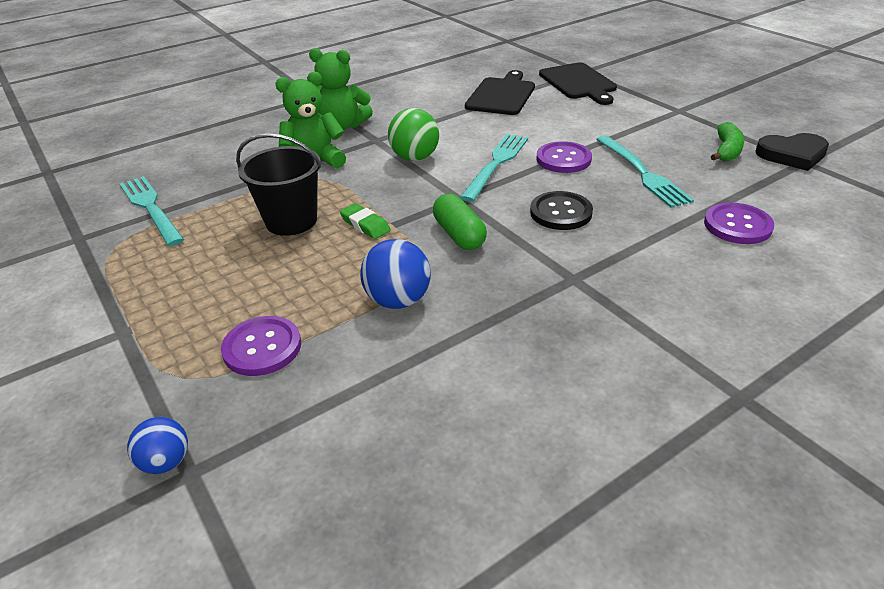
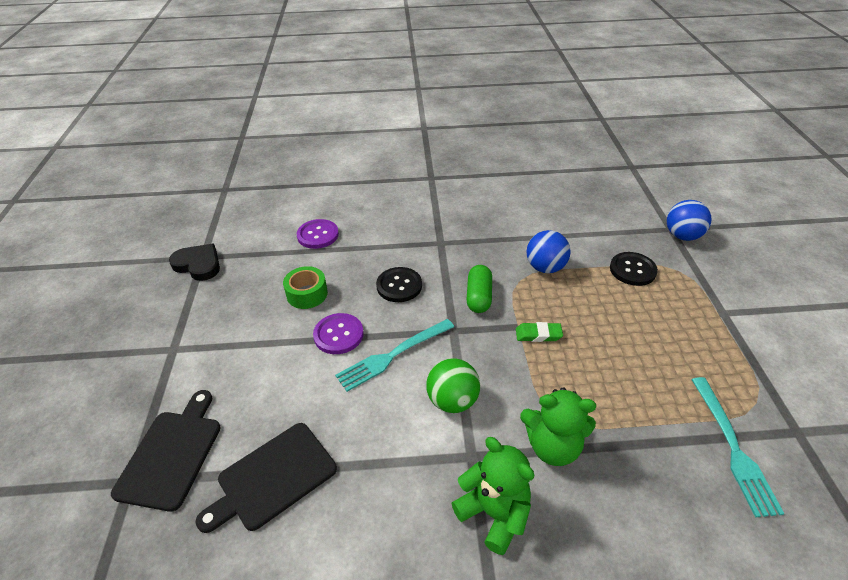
camera: 150 degrees left, 5 degrees up
(166, 462) = (682, 236): blue ball -> blue ball, size x1.59
(262, 347) = (632, 270): purple button -> black button
(291, 221) = (596, 365): black bucket -> none
(365, 225) = (538, 334): green eraser -> green eraser turned 75 degrees counterclockwise
(642, 173) = (307, 294): turquoise fork -> green tape
(726, 150) = (225, 287): green banana -> none

